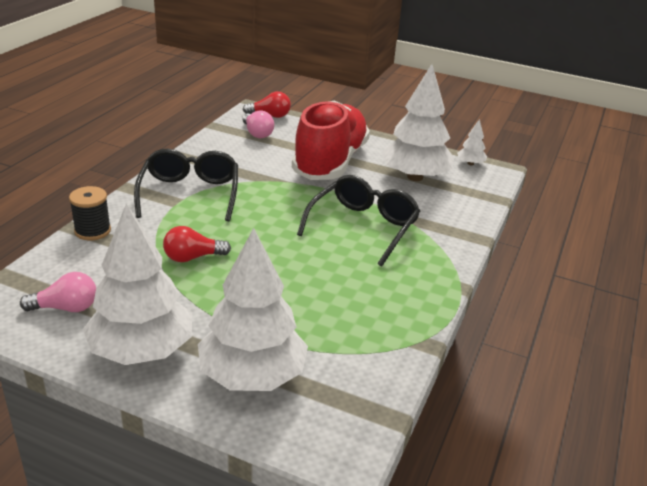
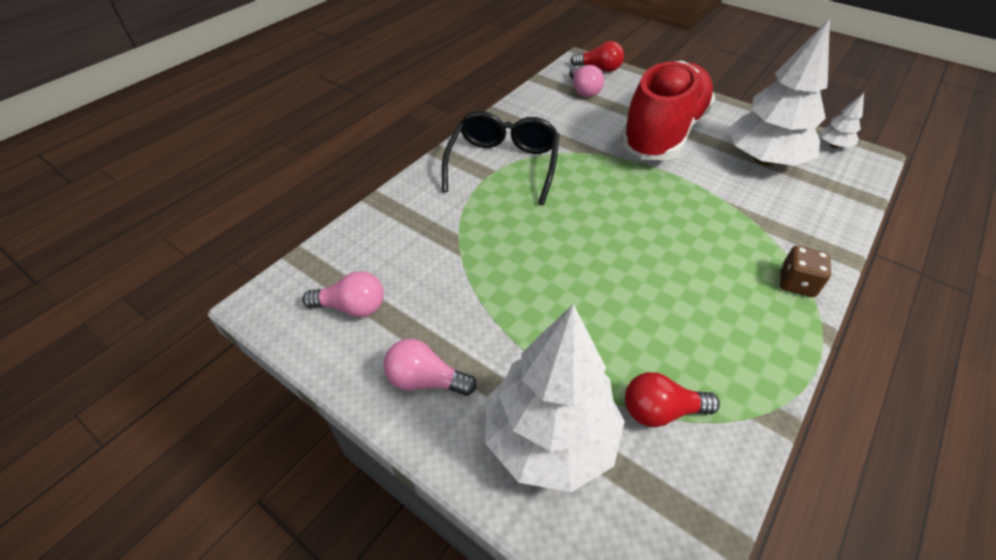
camera: 15 degrees right, 15 degrees up
(92, 231) = (395, 205): black spool -> none
(142, 350) = (425, 380): white tree -> pink light bulb
(192, 257) = (497, 251): red light bulb -> red light bulb (660, 411)
(363, 227) = (699, 226): black glasses -> none
(441, 259) = (796, 283): none -> brown dice

